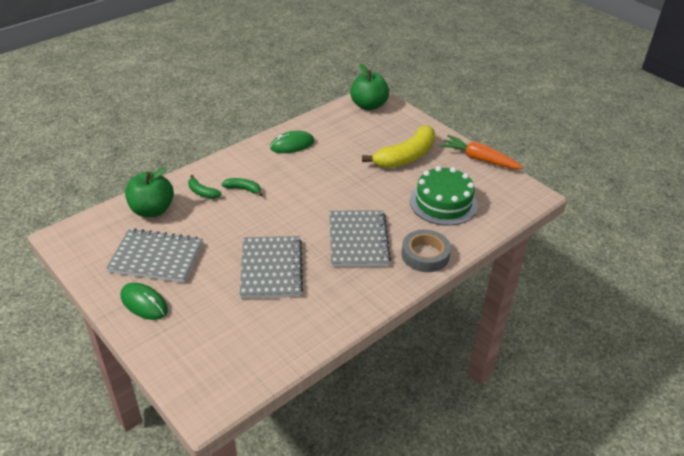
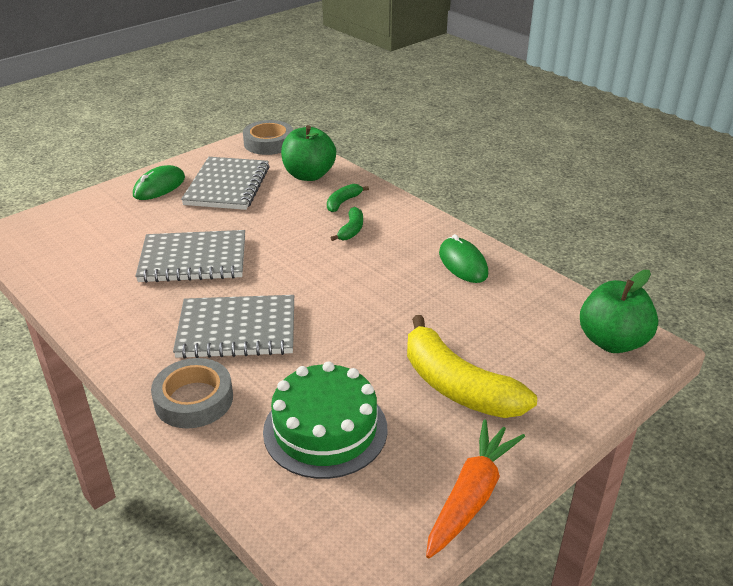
camera: 90 degrees right, 5 degrees down
(80, 235) = (268, 143): none -> grey tape

